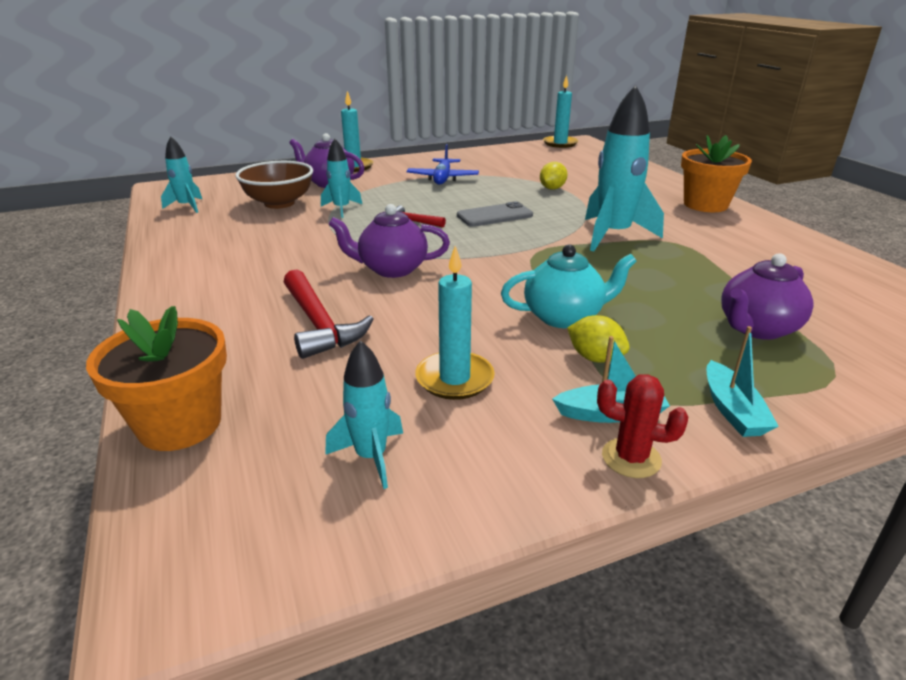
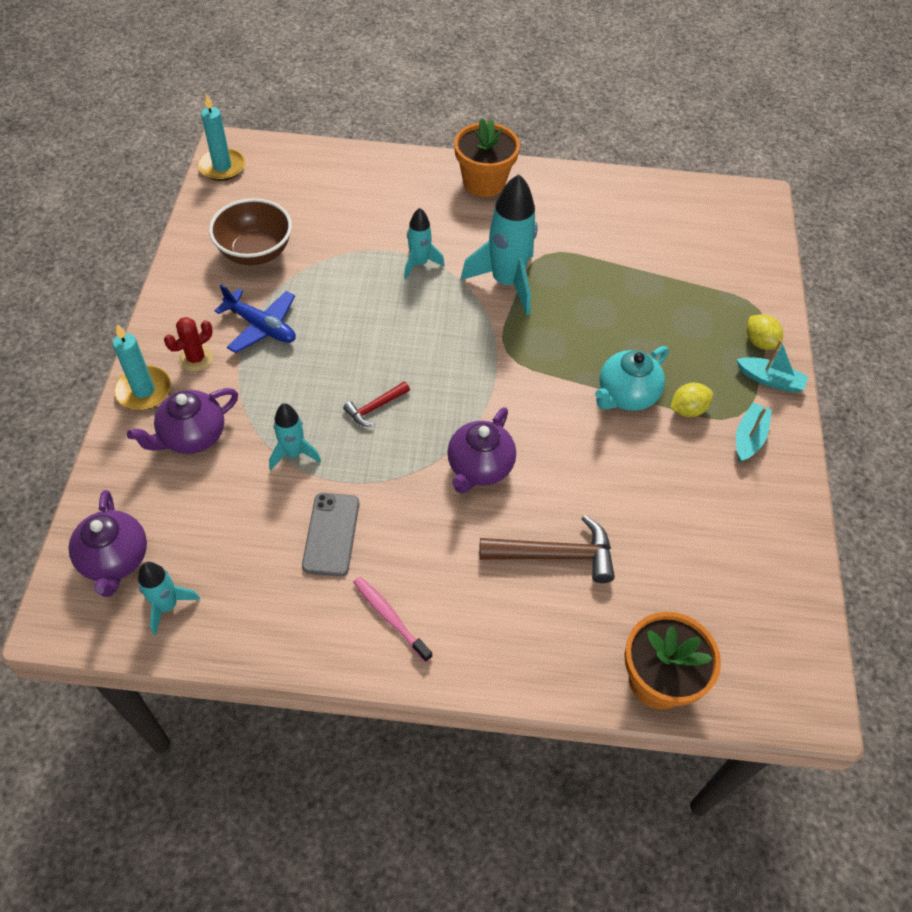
camera: 65 degrees left, 25 degrees up
(207, 270) = (390, 617): none -> pink toothbrush
(279, 203) = (229, 506): brown bowl -> brown bowl (255, 252)
(319, 324) = (555, 555): red hammer -> brown hammer
(371, 457) = (739, 577): turquoise rocket -> turquoise rocket (419, 264)
(454, 379) = (676, 499): turquoise candle -> none
(494, 215) = (404, 337): grey phone -> grey phone (331, 534)
(552, 188) = (364, 257): yellow lemon -> yellow lemon (760, 342)
(564, 317) = (626, 395): turquoise teapot -> turquoise teapot turned 150 degrees counterclockwise
(631, 458) = (790, 453): red cactus -> red cactus (196, 358)
(756, 328) = (694, 304): purple teapot -> purple teapot (115, 560)

